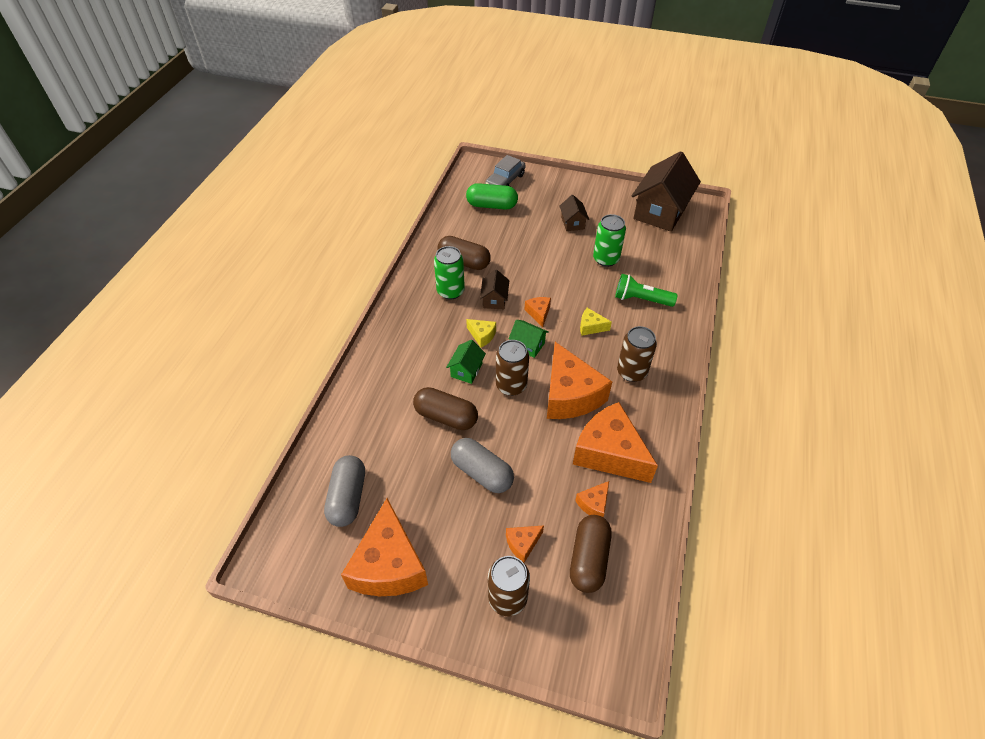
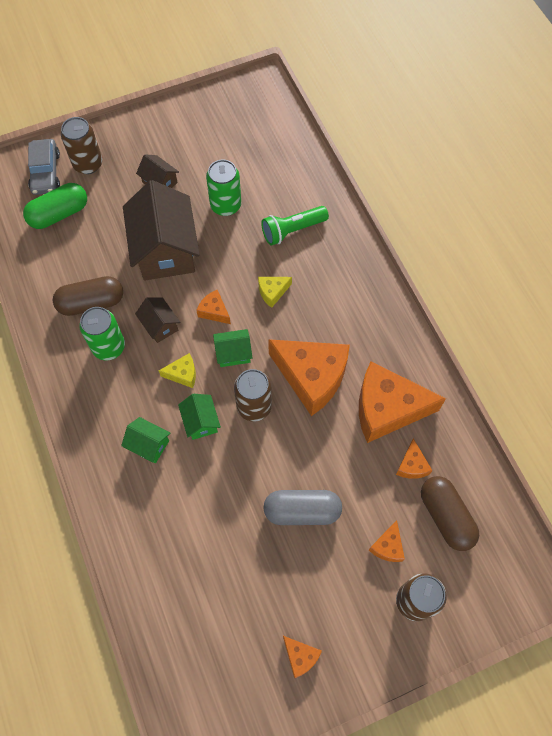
camera: 40 degrees left, 15 degrees up
(348, 497) = (210, 630): grey capsule -> none
(389, 565) = (300, 656): orange cheese -> orange cheese, size x0.45
(420, 360) = (149, 444): none -> green house
(446, 416) = (224, 483): brown capsule -> none
(631, 372) = (343, 314): brown can -> brown can (88, 164)
(660, 212) = (232, 114): brown house -> brown house (165, 250)

